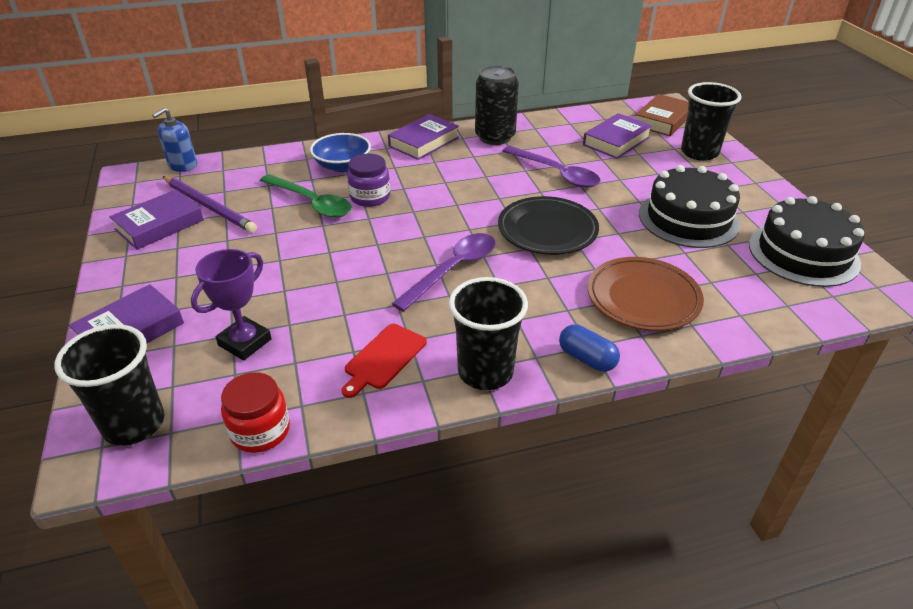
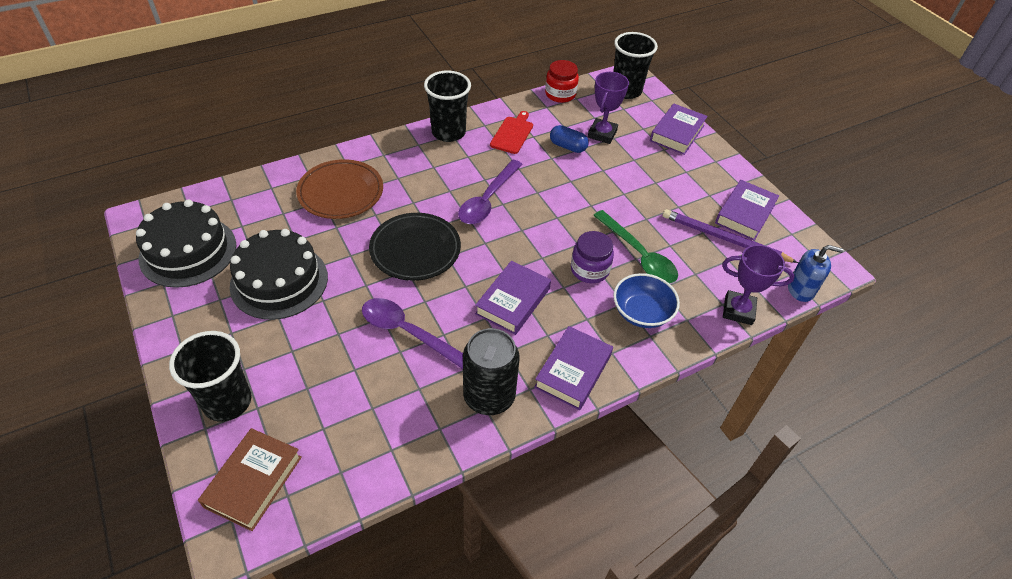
camera: 165 degrees right, 10 degrees up
(182, 165) = (801, 289): blue soap dispenser -> blue soap dispenser turned 75 degrees clockwise
(256, 159) = (738, 310): none -> purple trophy
(311, 203) = (638, 255): green spoon -> green spoon turned 150 degrees counterclockwise
(587, 359) = (386, 146): blue capsule -> blue capsule (568, 146)
(616, 141) = (331, 412): purple book -> purple book (513, 301)

